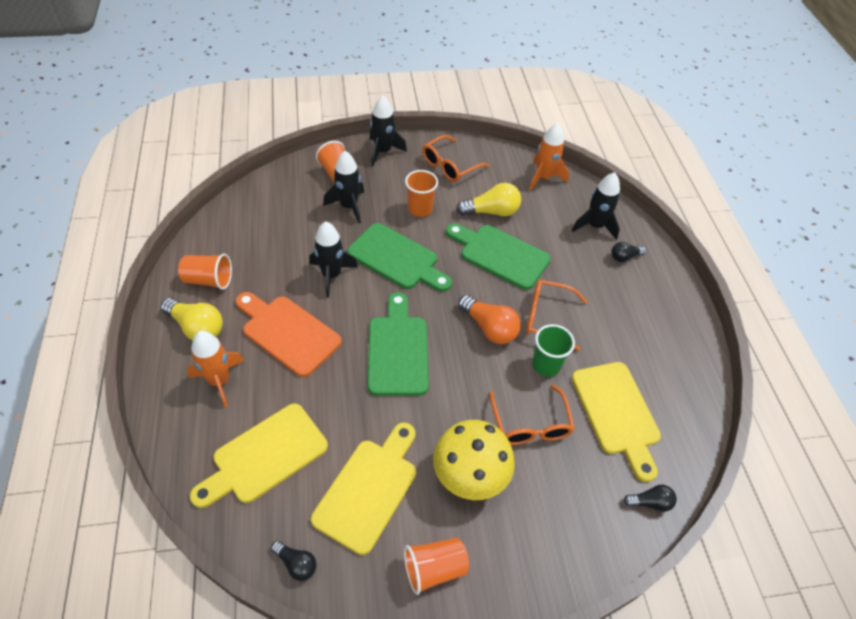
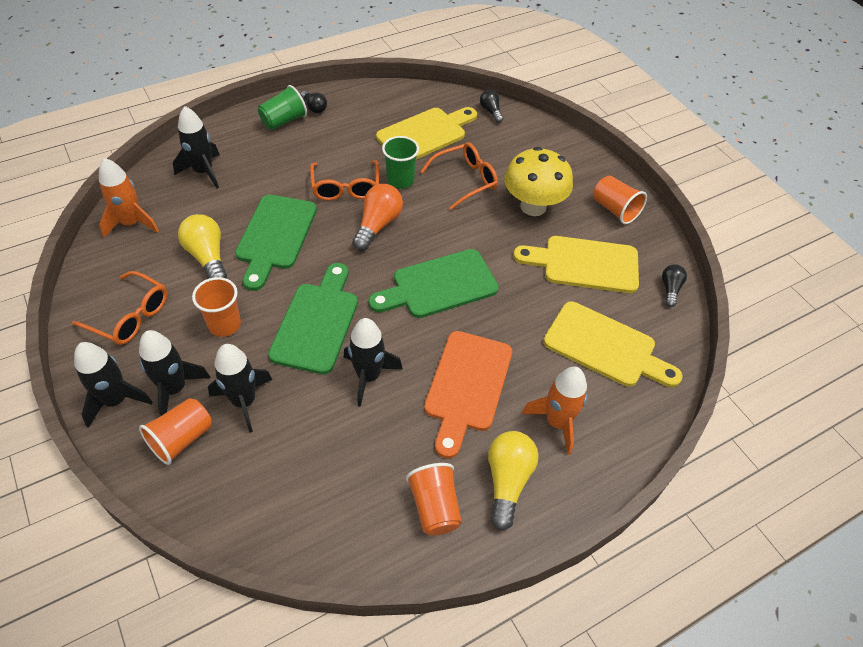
camera: 110 degrees left, 0 degrees up
(377, 177) = (175, 389): none -> black rocket
(624, 257) = (242, 147): black light bulb -> black light bulb (314, 107)
(659, 295) = (284, 121): none -> green cup

